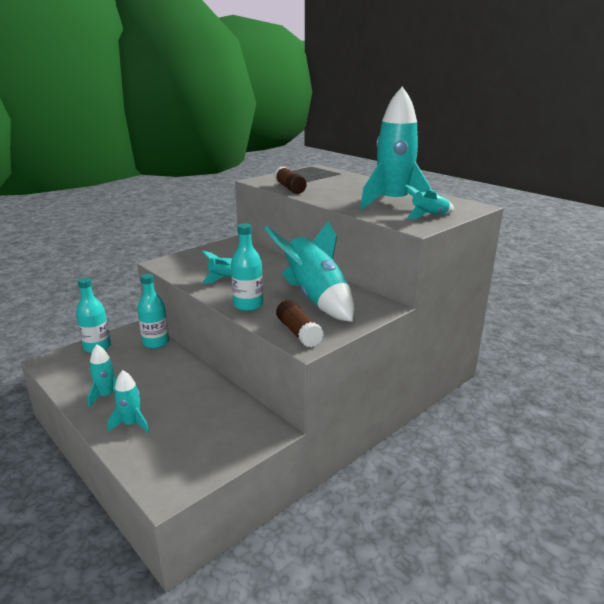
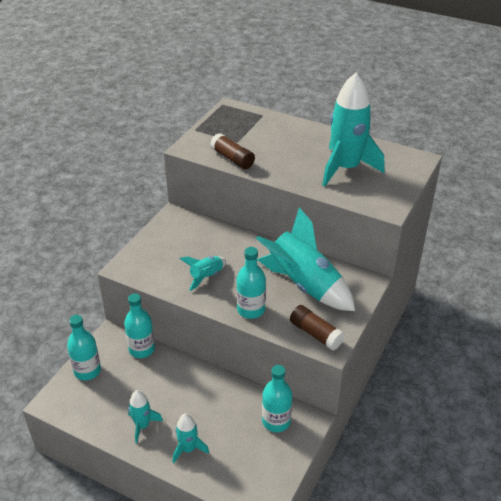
camera: 20 degrees left, 15 degrees up
(236, 424) = (276, 421): none -> turquoise bottle
(429, 216) = (389, 186): turquoise rocket -> none

